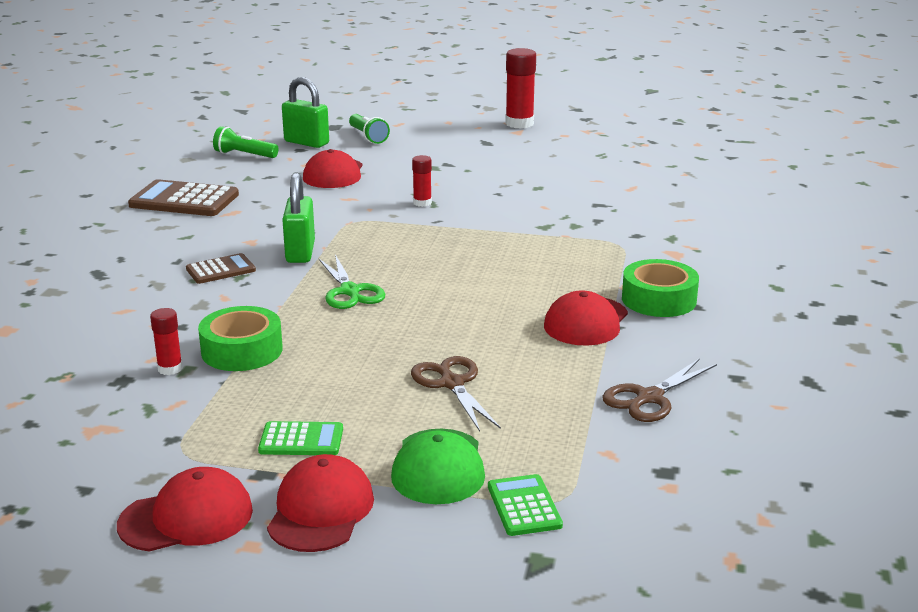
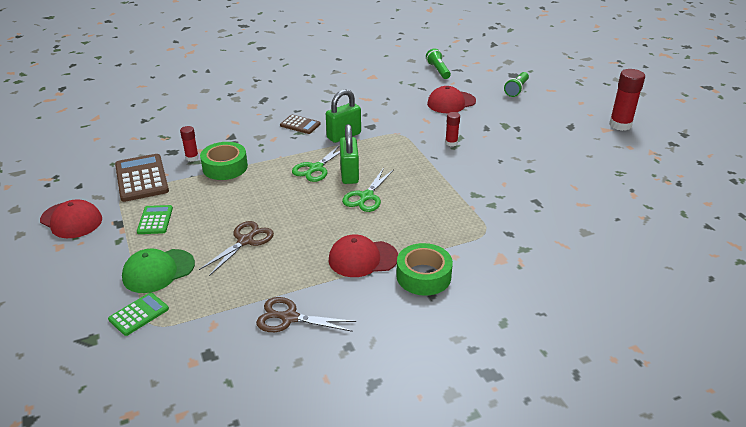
camera: 55 degrees right, 10 degrees up
(184, 200) = (363, 82): brown calculator -> brown calculator (141, 178)
(301, 440) = (155, 220): green calculator -> green calculator turned 150 degrees counterclockwise
(306, 142) = (480, 78): green padlock -> green padlock (349, 174)
(320, 510) = (97, 252): red cap -> none
(462, 281) = (366, 196): none -> green scissors

